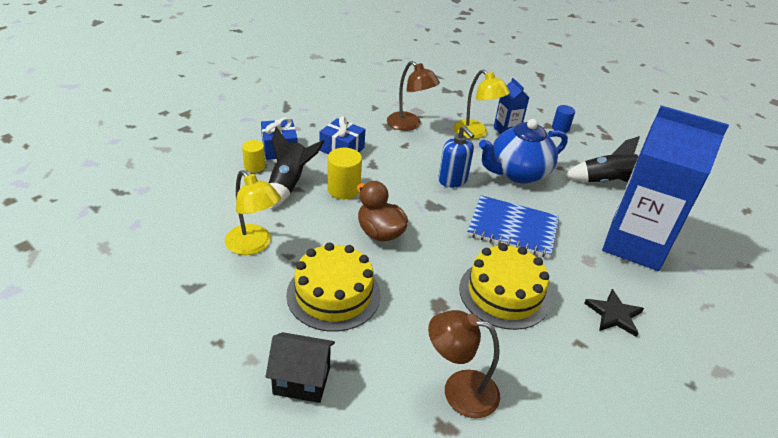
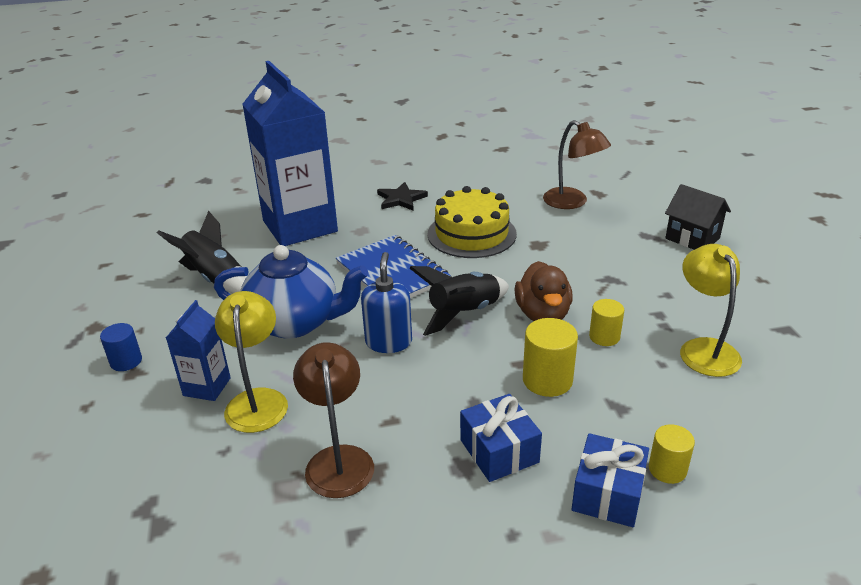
camera: 140 degrees left, 5 degrees down
(289, 184) = (623, 416): black rocket -> black rocket (463, 313)
(327, 230) = (604, 337): none -> yellow cylinder
(333, 294) = (633, 279): yellow cake -> none

